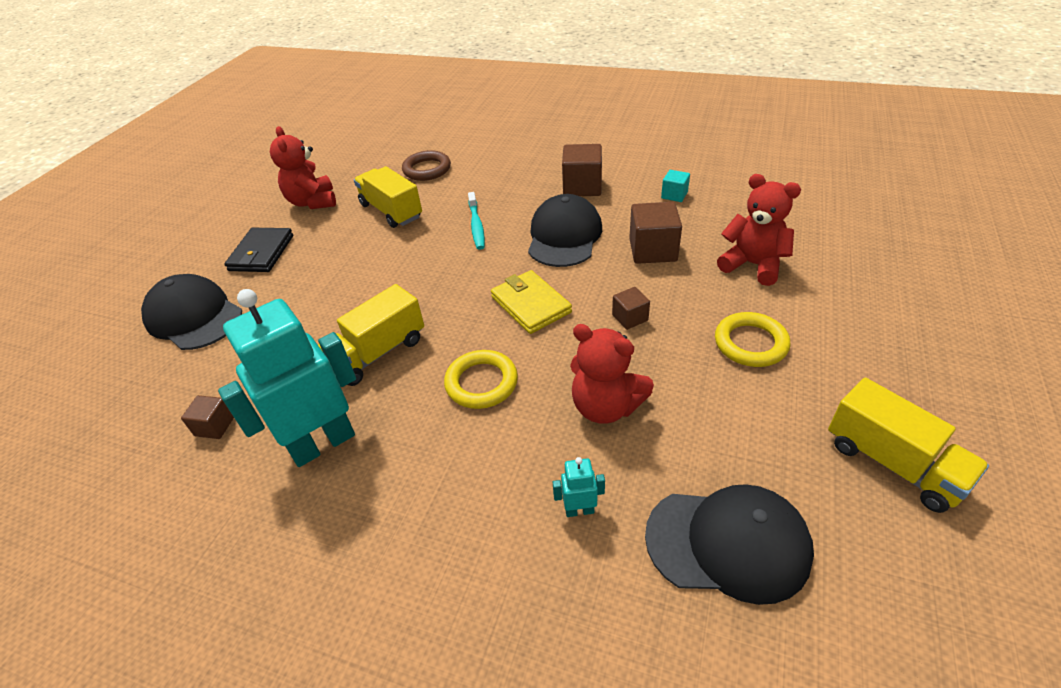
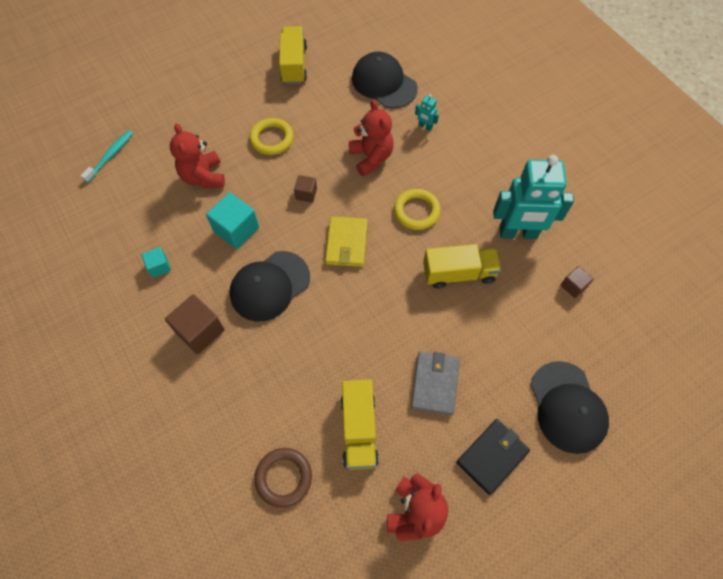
camera: 145 degrees left, 20 degrees up
(343, 264) = (435, 384): none -> grey wallet
(476, 226) = (313, 349): turquoise toothbrush -> turquoise toothbrush (110, 156)
(653, 250) = (236, 229): brown cube -> turquoise cube

